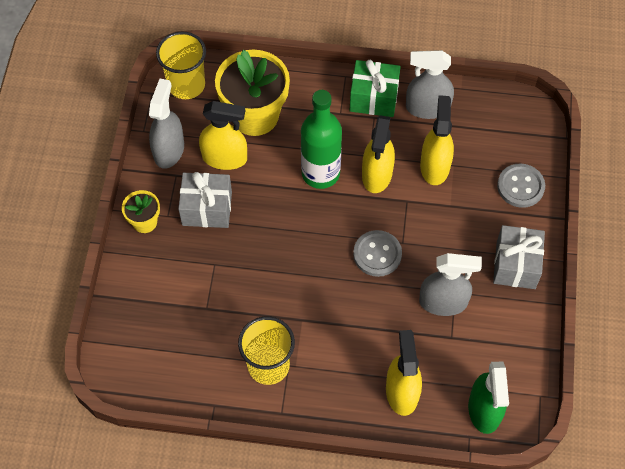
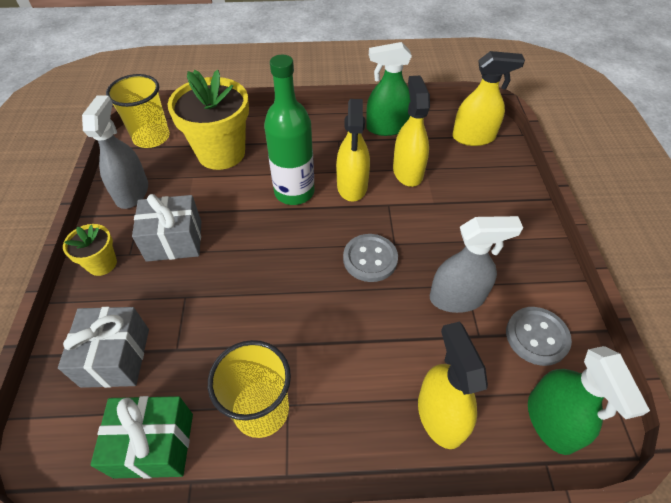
camera: 10 degrees left, 10 degrees down
(225, 158) = (192, 192): yellow spray bottle -> yellow spray bottle (473, 137)
(374, 98) = (335, 126): green gift -> green gift (154, 444)
(427, 108) = (387, 127): grey spray bottle -> green spray bottle
(516, 265) = (521, 248): grey gift -> grey gift (116, 357)
(520, 186) = (497, 177): grey button -> grey button (536, 337)

